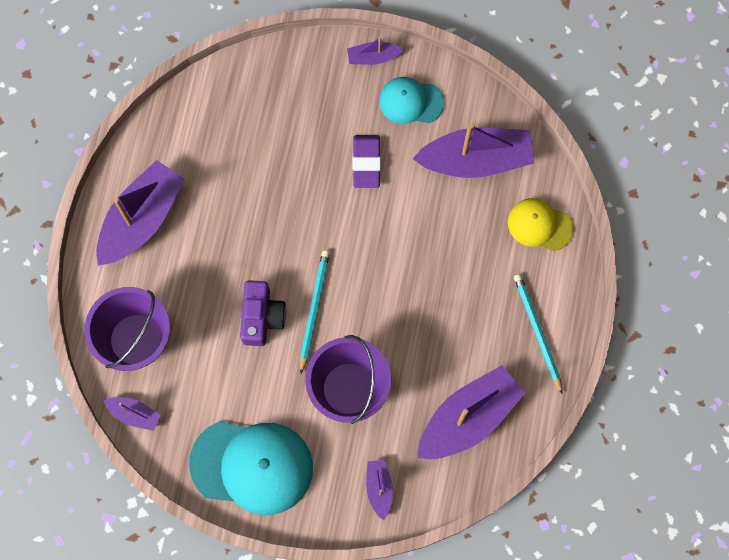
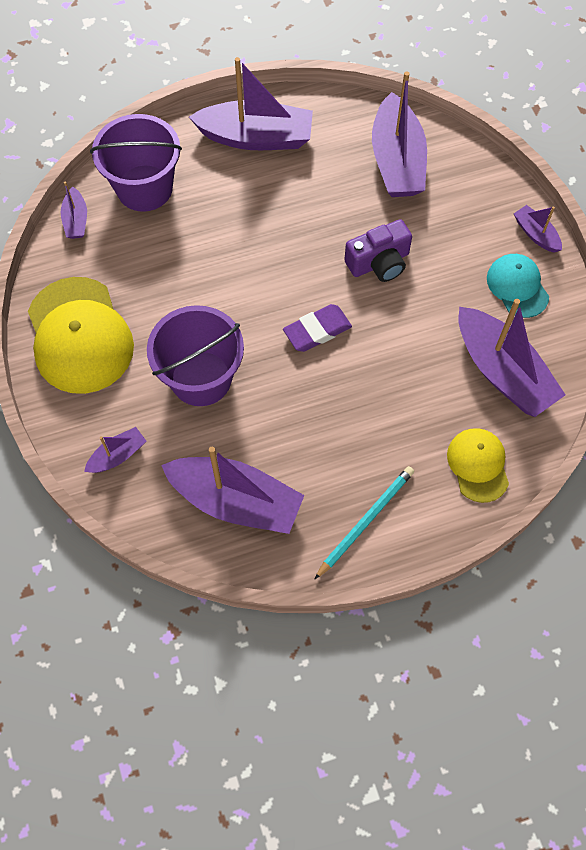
camera: 60 degrees right, 10 degrees down
(237, 119) = (397, 161): none -> purple boat
(252, 466) = (79, 335): turquoise cap -> yellow cap
(262, 317) = (226, 272): purple camera -> purple camera (379, 262)
(314, 309) = (260, 310): turquoise pencil -> none
(366, 163) = (430, 280): purple eraser -> purple eraser (317, 330)

